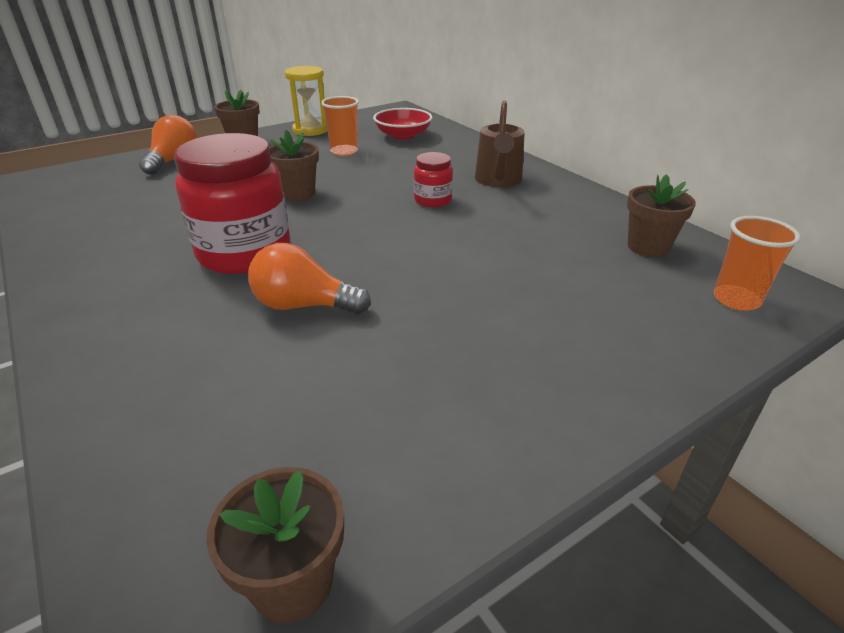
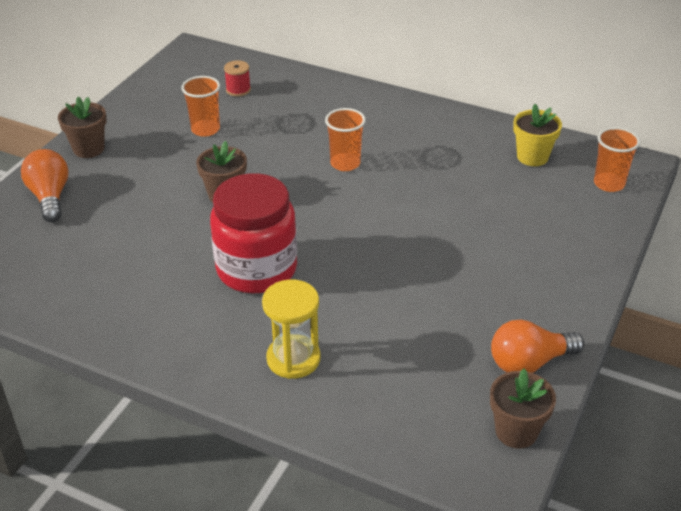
camera: 30 degrees left, 5 degrees up
(304, 305) = (354, 293): orange light bulb -> orange light bulb (529, 362)
(310, 130) = (136, 109): yellow hourglass -> yellow hourglass (293, 359)
(403, 135) = (238, 90): red bowl -> red spool
(433, 200) = (345, 163): red jar -> orange cup
(498, 180) = (376, 123): brown watering can -> none
(648, 247) = (532, 157): brown flower pot -> yellow flower pot

